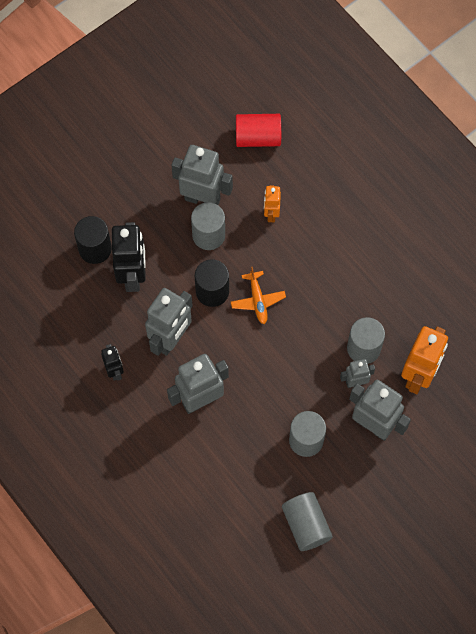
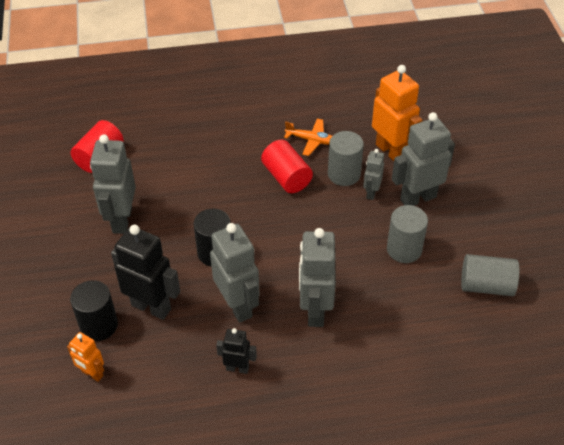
camera: 60 degrees left, 20 degrees down
(202, 199) = (121, 220): grey robot -> grey robot turned 45 degrees counterclockwise
(208, 235) = (159, 231): grey cylinder -> none
(258, 300) = (248, 224): orange plane -> orange plane (311, 140)
(271, 214) = (176, 180): orange robot -> orange robot (92, 374)
(329, 302) = (286, 177): none -> red cylinder

